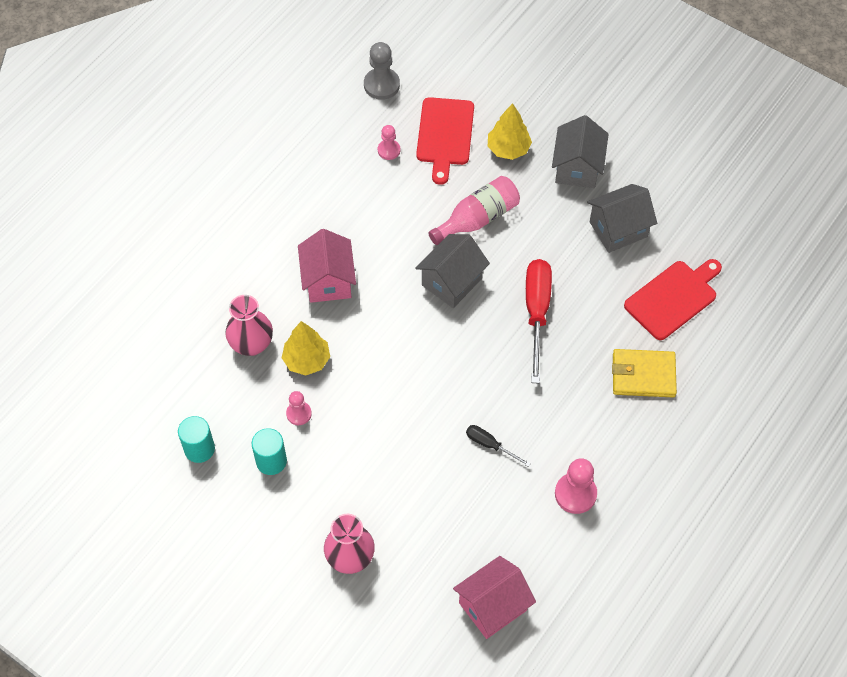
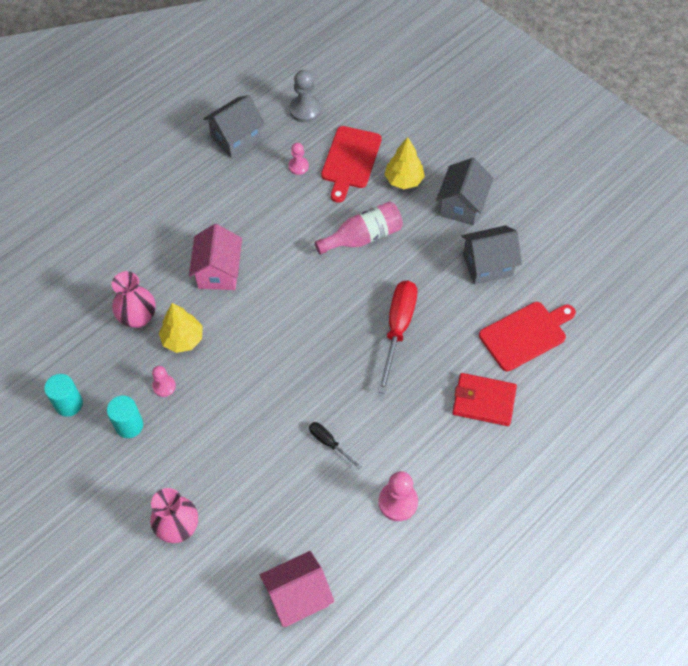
camera: 10 degrees right, 0 degrees up
(452, 282) = (327, 289): grey house -> grey house (236, 138)
(643, 375) = (483, 401): yellow wallet -> red wallet

